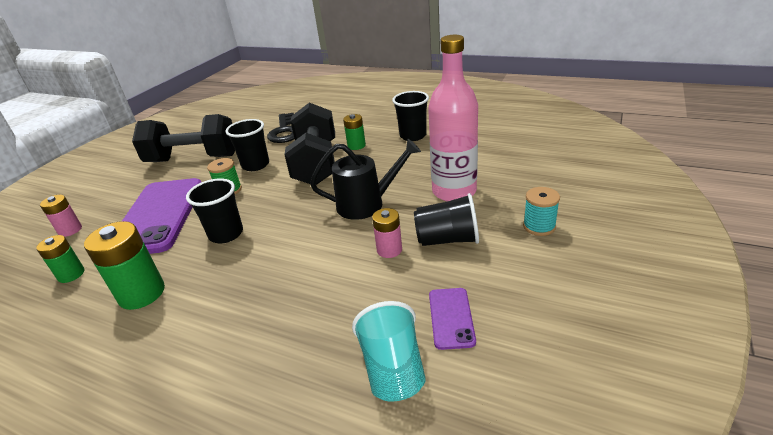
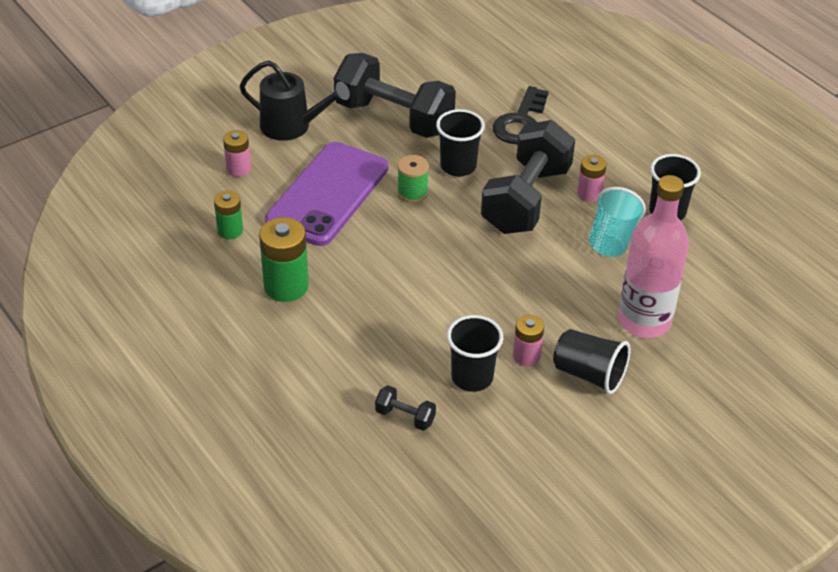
camera: 25 degrees right, 10 degrees up
(226, 234) = (385, 254): black cup -> black cup (472, 377)
(316, 350) = (405, 417): none -> black dumbbell
(356, 146) = (589, 194): green battery -> pink battery
(367, 204) = (543, 289): black watering can -> black watering can (292, 126)
(393, 369) = (454, 463): turquoise cup -> turquoise cup (612, 239)
(451, 318) = (530, 449): purple phone -> none
(539, 226) = (689, 407): turquoise spool -> none

